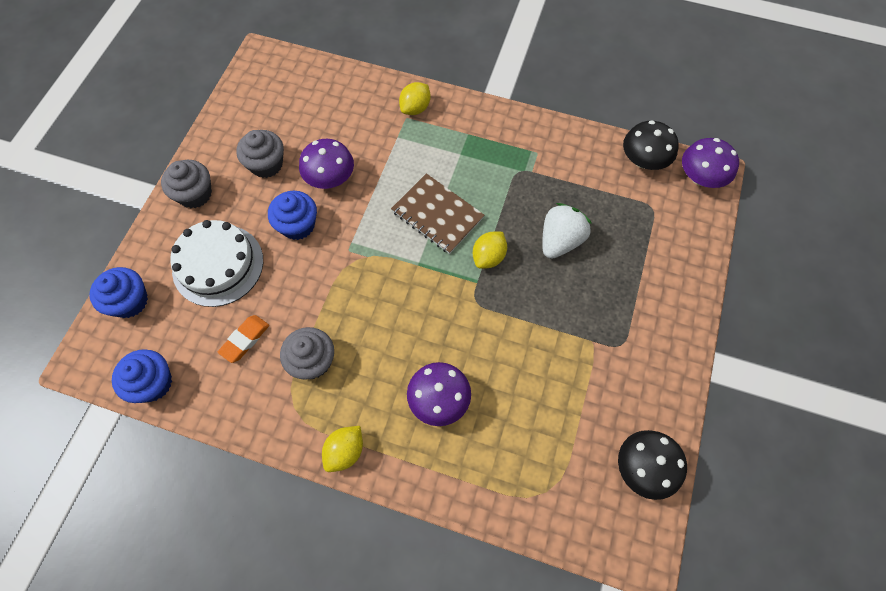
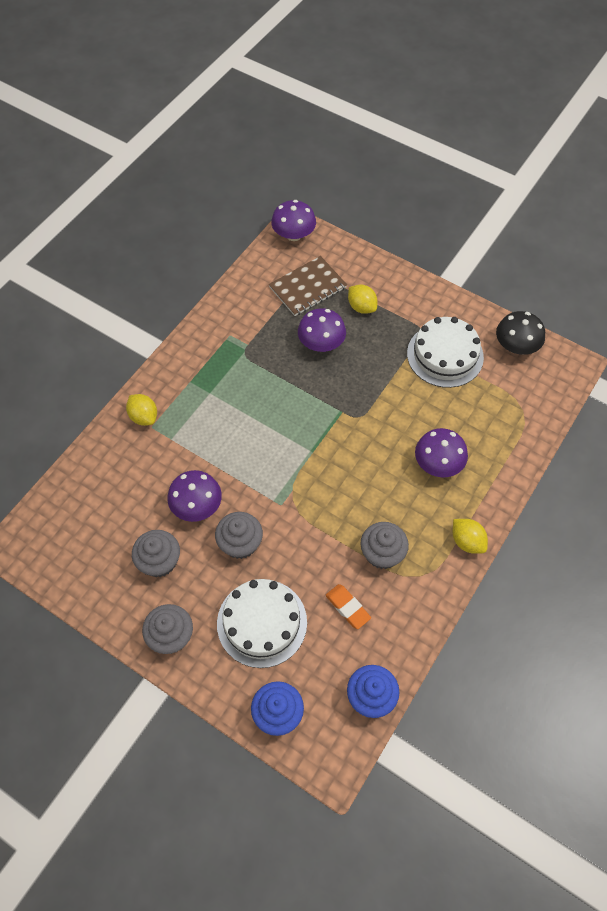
camera: 75 degrees left, 5 degrees down
(297, 225) = (240, 543): blue cupcake -> grey cupcake
(437, 215) = (267, 425): brown notebook -> brown notebook (308, 287)
(488, 257) = (321, 397): yellow lemon -> yellow lemon (361, 307)
(560, 241) = (321, 343): white strawberry -> purple mushroom
(594, 379) = (445, 355): none -> white cake
(643, 160) = (264, 265): black mushroom -> none

